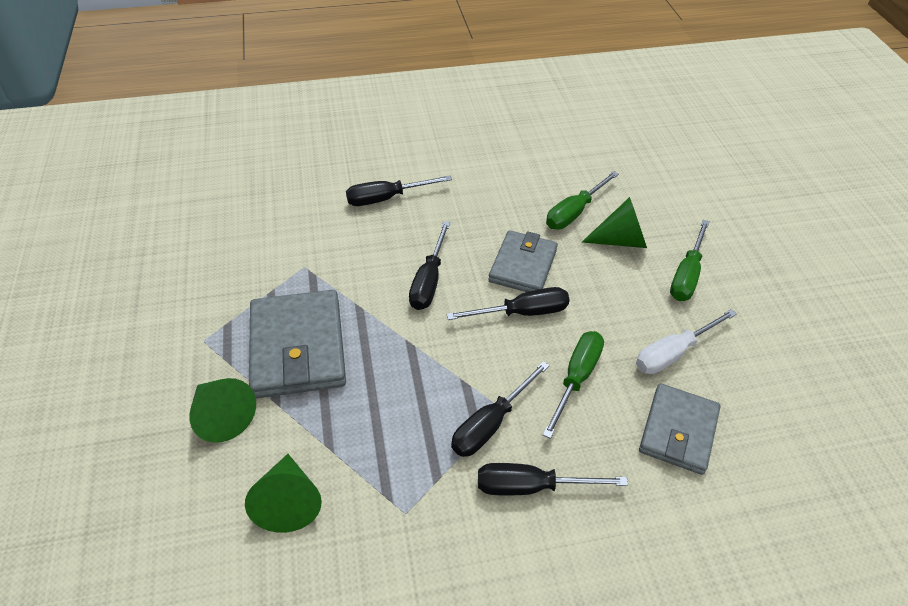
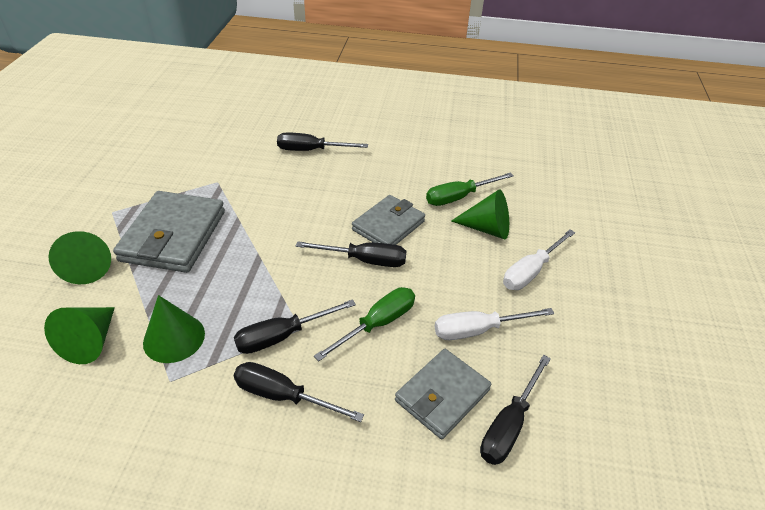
camera: 20 degrees right, 5 degrees down
(378, 465) = (174, 338): none -> green cone
(429, 281) = (304, 216): black screwdriver -> black screwdriver (509, 425)
(686, 275) = (531, 271): green screwdriver -> white screwdriver

